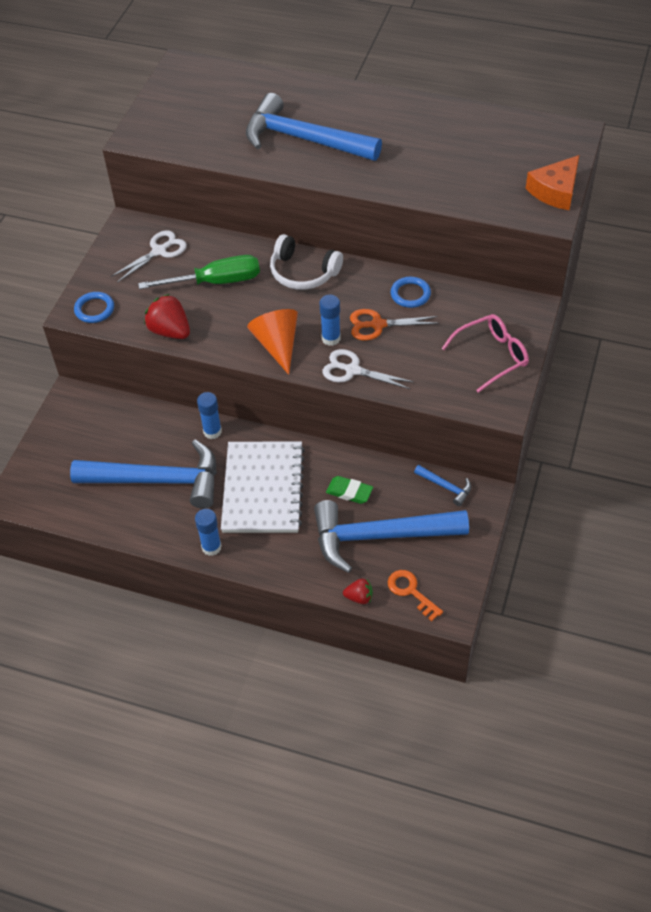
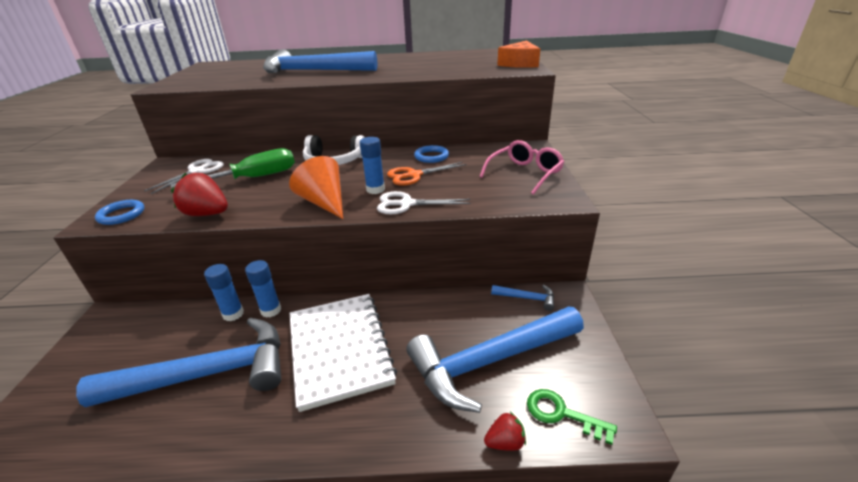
camera: 20 degrees left, 20 degrees down
(211, 547) = (287, 436): blue glue stick -> blue glue stick (233, 314)
(349, 492) = (435, 327): green eraser -> none
(411, 592) = (562, 414): orange key -> green key

